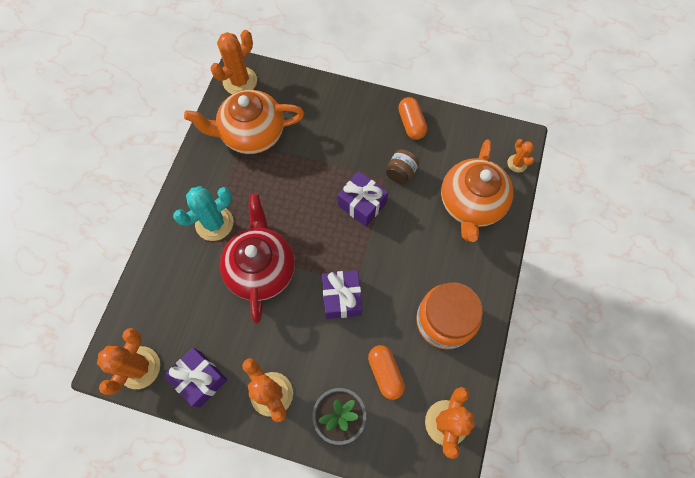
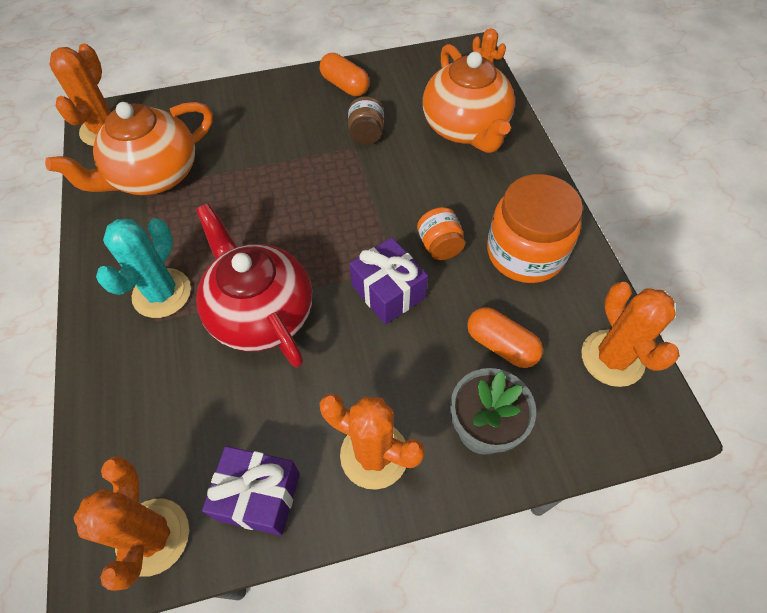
camera: 30 degrees left, 10 degrees down
(362, 204) = (343, 184): purple gift -> none
(393, 284) = (439, 246): none -> orange jar

